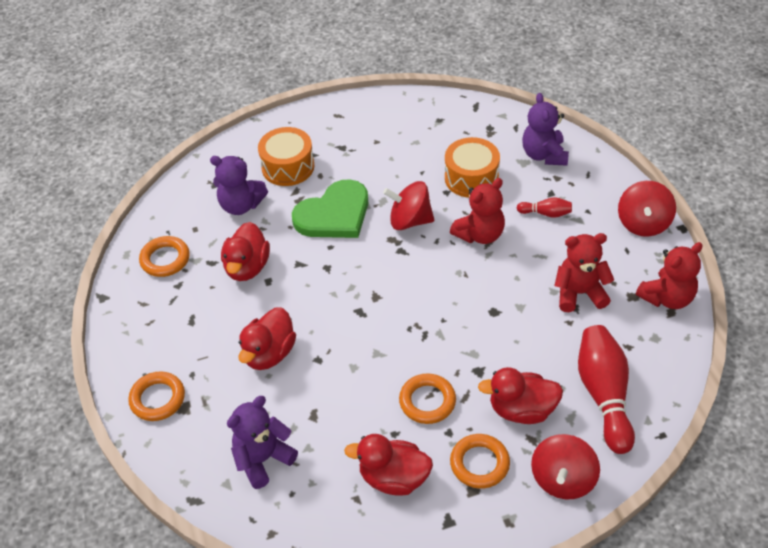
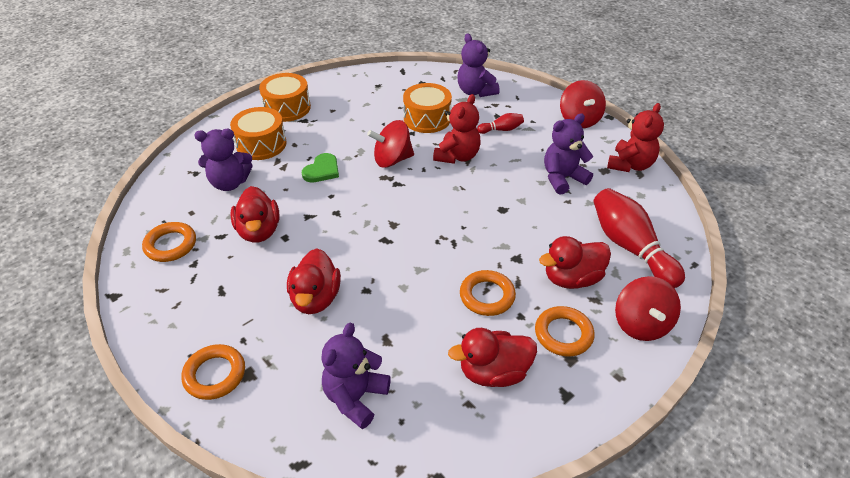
camera: 25 degrees left, 5 degrees down
(331, 127) = (287, 108): none -> orange drum
(334, 214) = (322, 170): green heart -> green heart, size x0.54
(579, 293) = (562, 178): red teddy bear -> purple teddy bear

